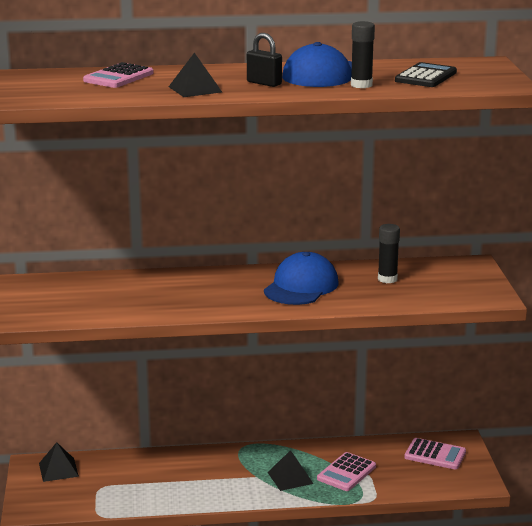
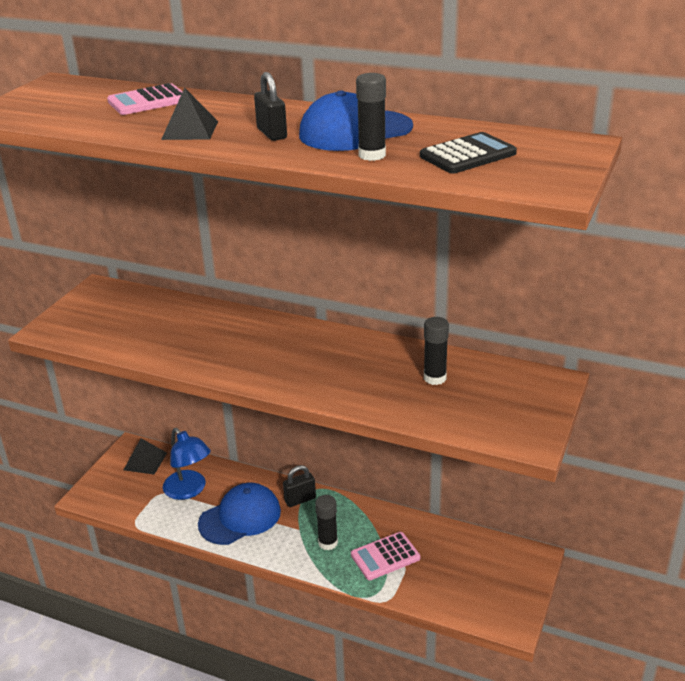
camera: 30 degrees right, 10 degrees up
(126, 478) = (189, 490): none -> blue lamp
(236, 457) = (300, 499): none -> black padlock
(290, 478) = (328, 543): black pyramid -> black glue stick
(301, 286) = (336, 363): blue cap -> blue cap (240, 517)
(435, 455) = (492, 566): pink calculator -> none

